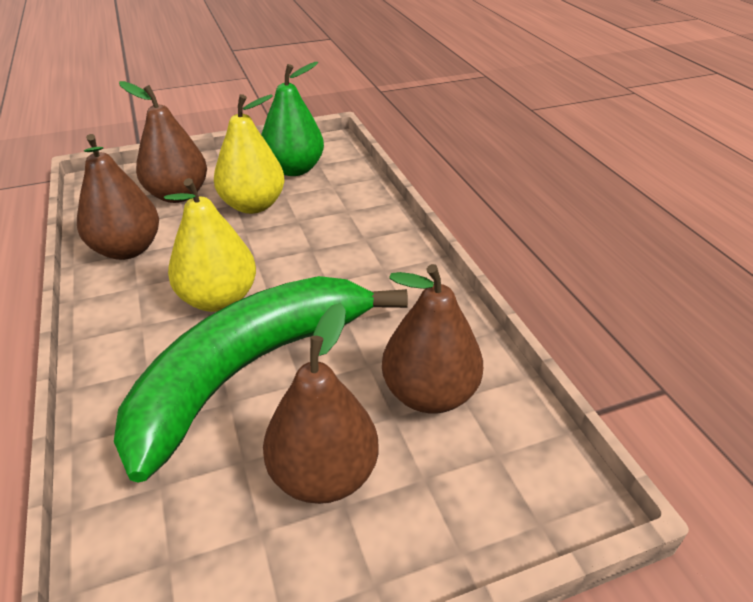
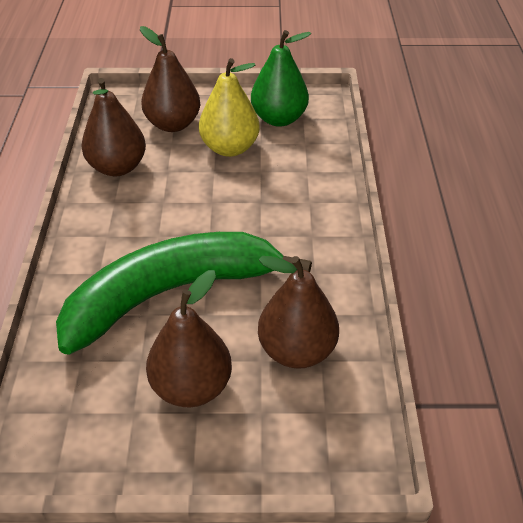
camera: 20 degrees right, 5 degrees up
(218, 299) = (170, 228): yellow pear -> none

